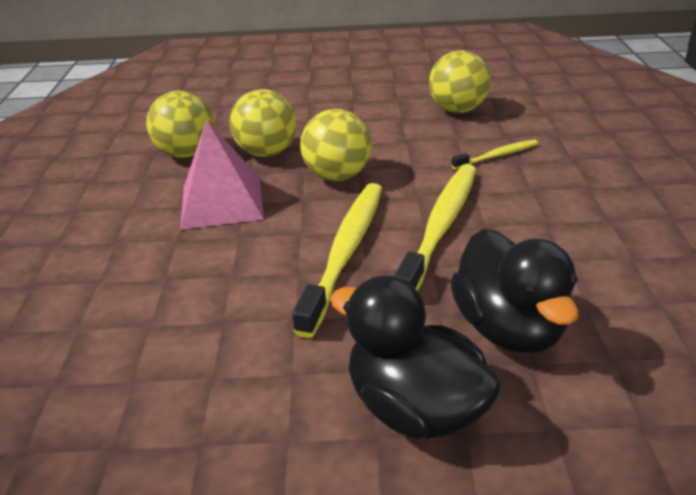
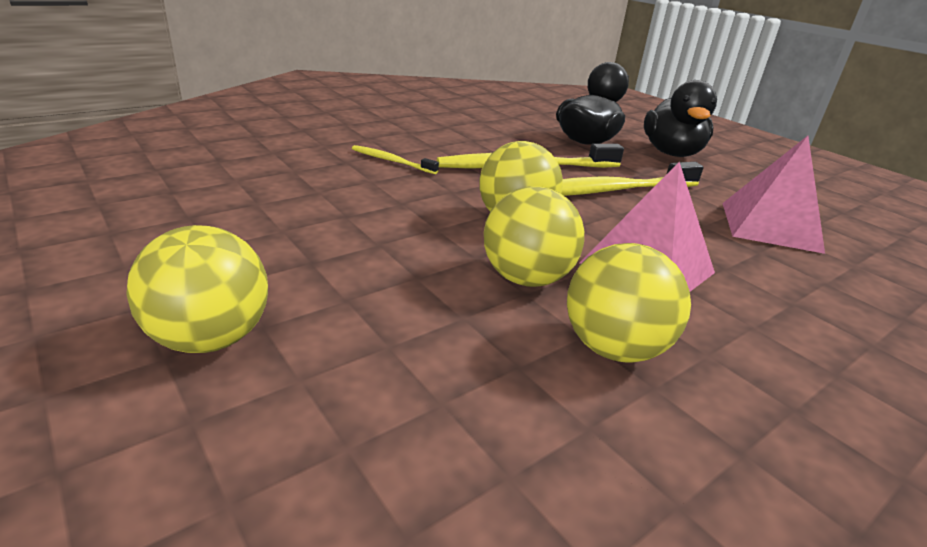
camera: 130 degrees left, 5 degrees down
(177, 325) = (769, 226): none -> pink pyramid
(457, 110) = (297, 189): yellow ball -> yellow ball (211, 338)

